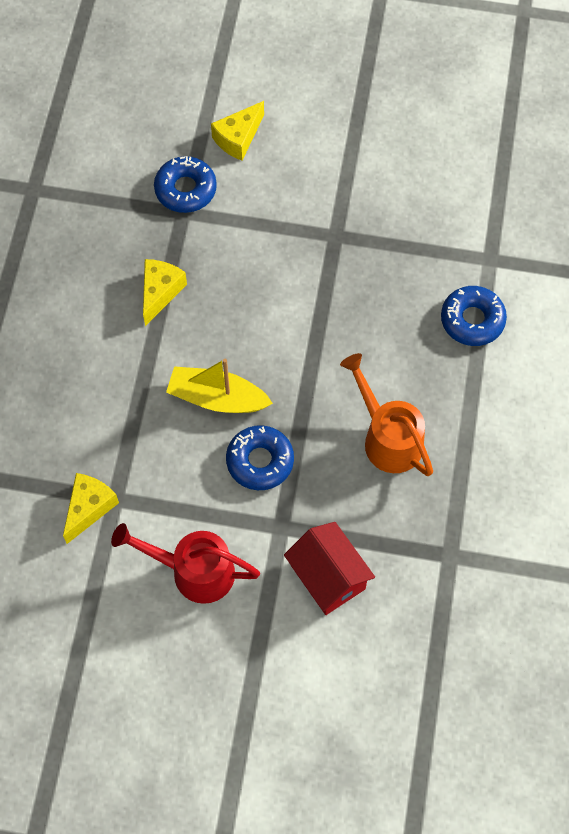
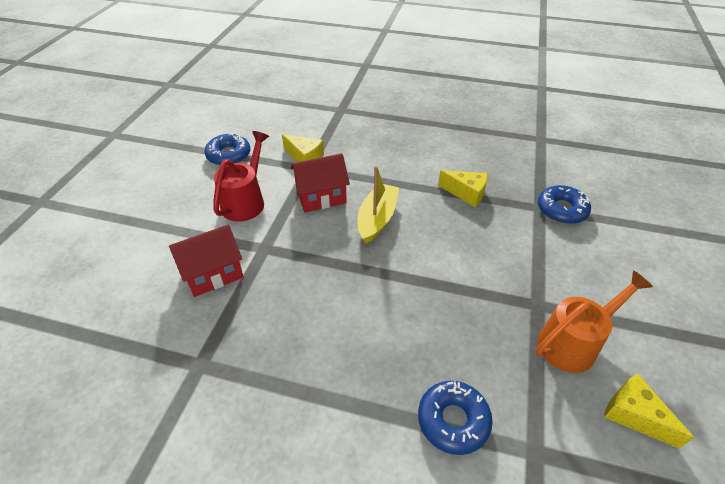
camera: 95 degrees right, 20 degrees down
(178, 472) = (321, 197): none -> red house
(238, 138) = (623, 243): yellow cheese -> yellow cheese (634, 415)
(260, 461) = (321, 239): blue donut -> blue donut (229, 155)
(387, 437) = (327, 326): orange watering can -> orange watering can (573, 342)

